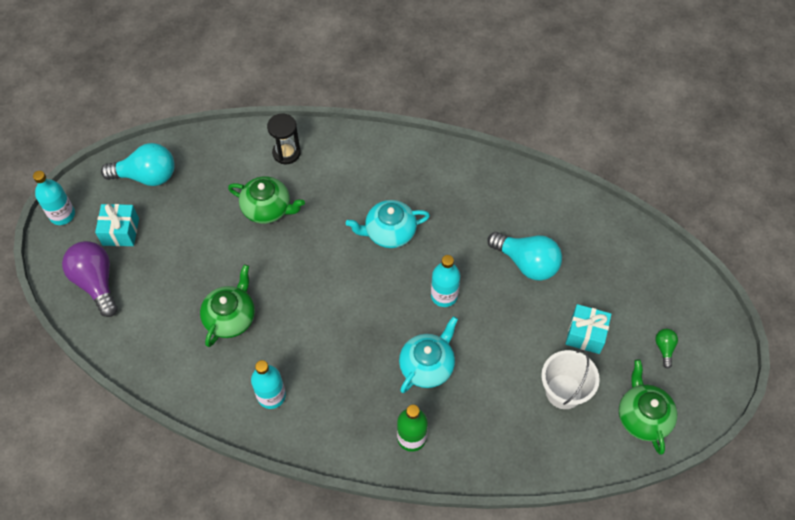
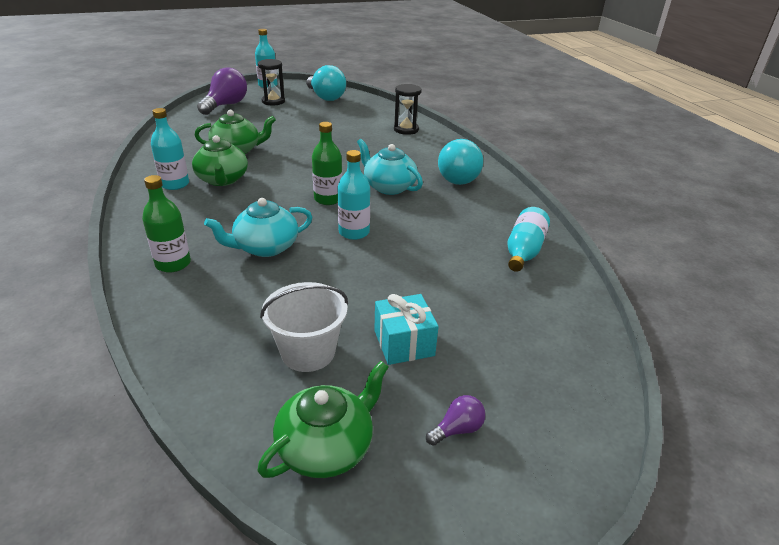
camera: 55 degrees right, 25 degrees down
(120, 231) = (273, 101): turquoise gift -> black hourglass
(268, 208) = (349, 137): green teapot -> green teapot (222, 180)
(380, 287) = (328, 199): none -> green bottle
(427, 366) = (265, 247): turquoise teapot -> turquoise teapot turned 150 degrees clockwise
(526, 263) = (448, 268): turquoise light bulb -> turquoise light bulb (457, 177)
(535, 204) = (524, 251): none -> turquoise bottle
(664, 348) = (457, 429): green light bulb -> purple light bulb

